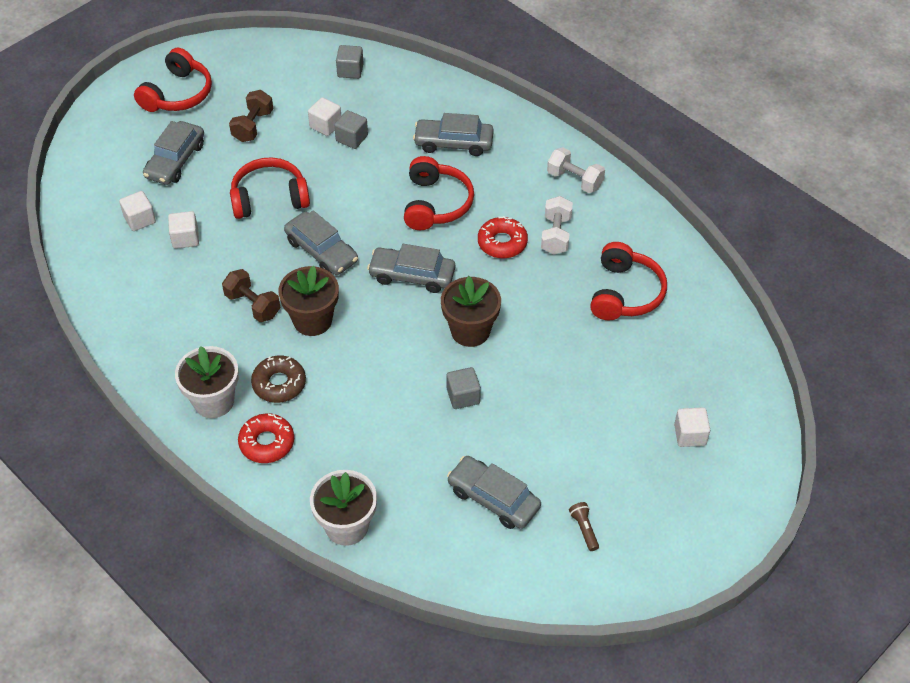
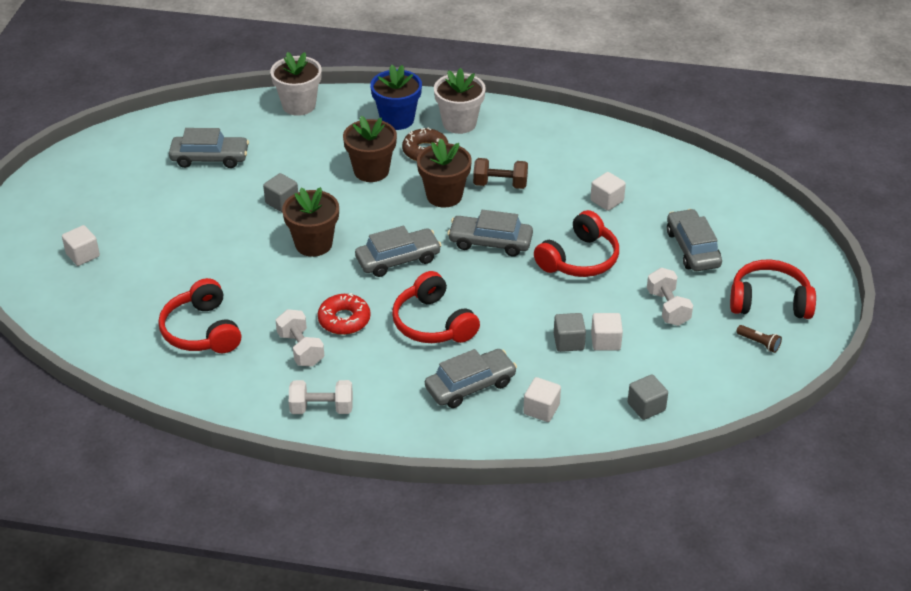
camera: 145 degrees right, 10 degrees down
(139, 219) = (659, 196): white cube -> white cube (541, 409)
(177, 94) = (769, 301): red headphones -> red headphones turned 105 degrees clockwise
(253, 126) = (668, 308): brown dumbbell -> white dumbbell
(267, 443) = (397, 119): red donut -> blue flower pot
(350, 387) = (371, 171): none -> brown flower pot
(584, 529) = (132, 169): brown flashlight -> brown flashlight (759, 343)

